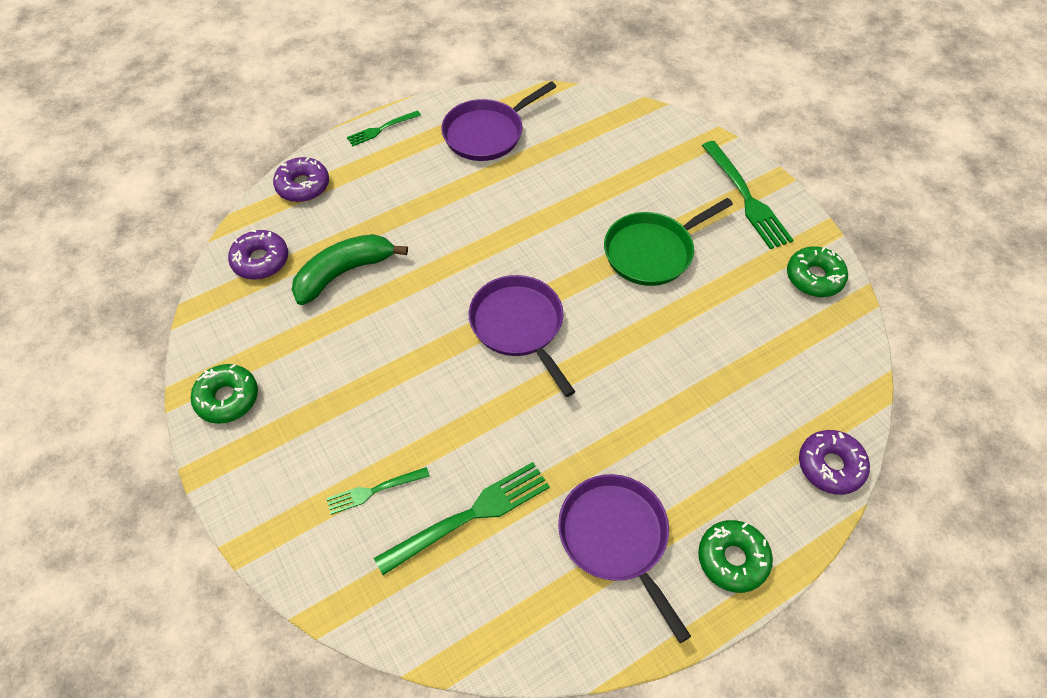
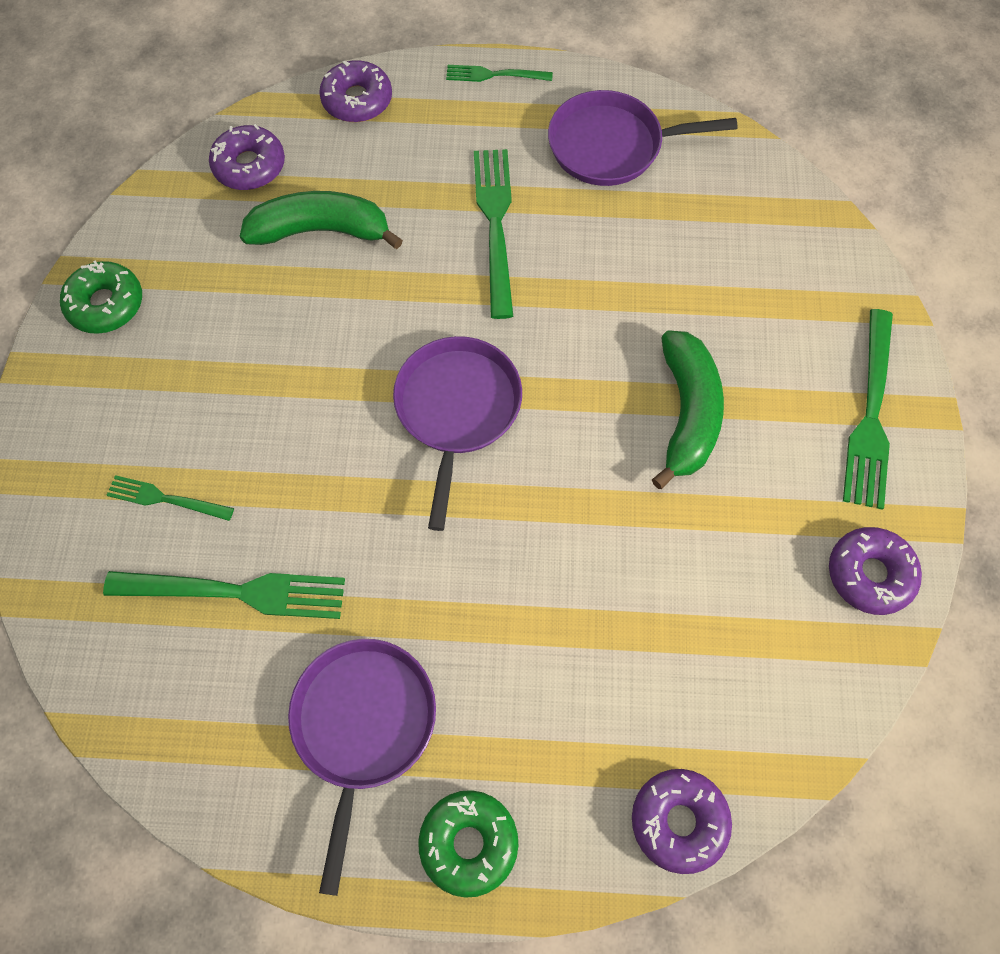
camera: 35 degrees right, 10 degrees up
(453, 211) = (495, 224): none -> green fork
(652, 252) = (687, 413): green pan -> green banana
(814, 277) = (869, 574): green donut -> purple donut

